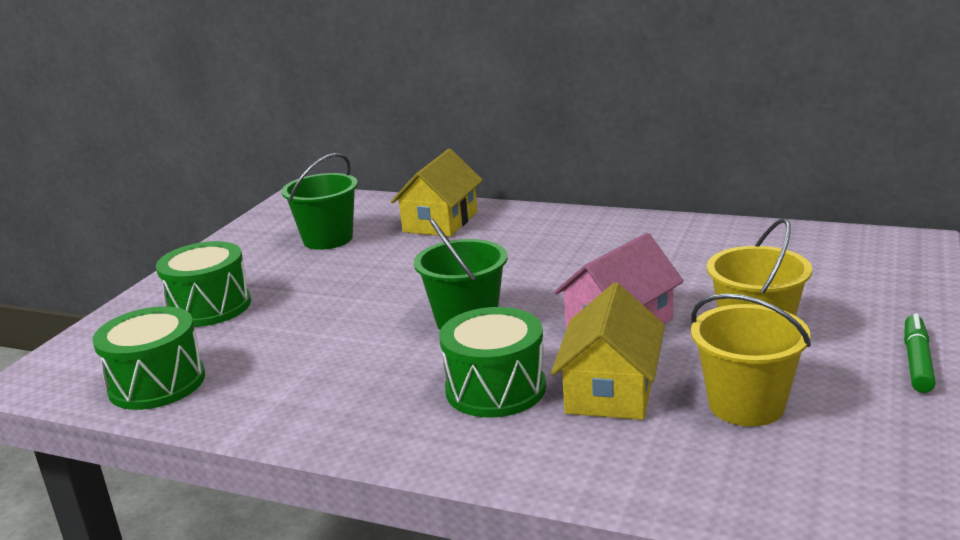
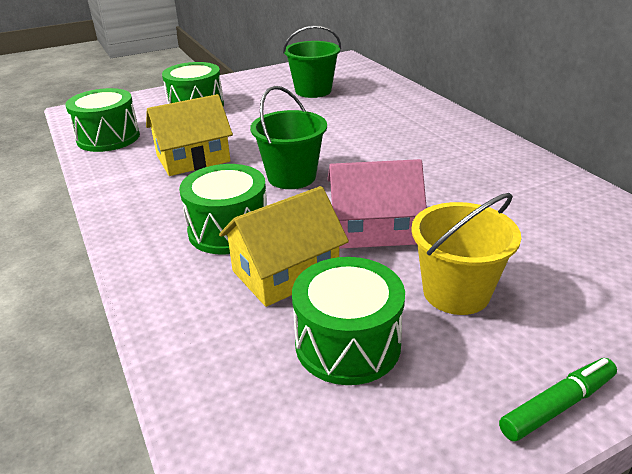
camera: 40 degrees right, 10 degrees up
(440, 222) = (391, 104): yellow house -> yellow house (193, 158)
(746, 405) = (347, 343): yellow bucket -> green drum

